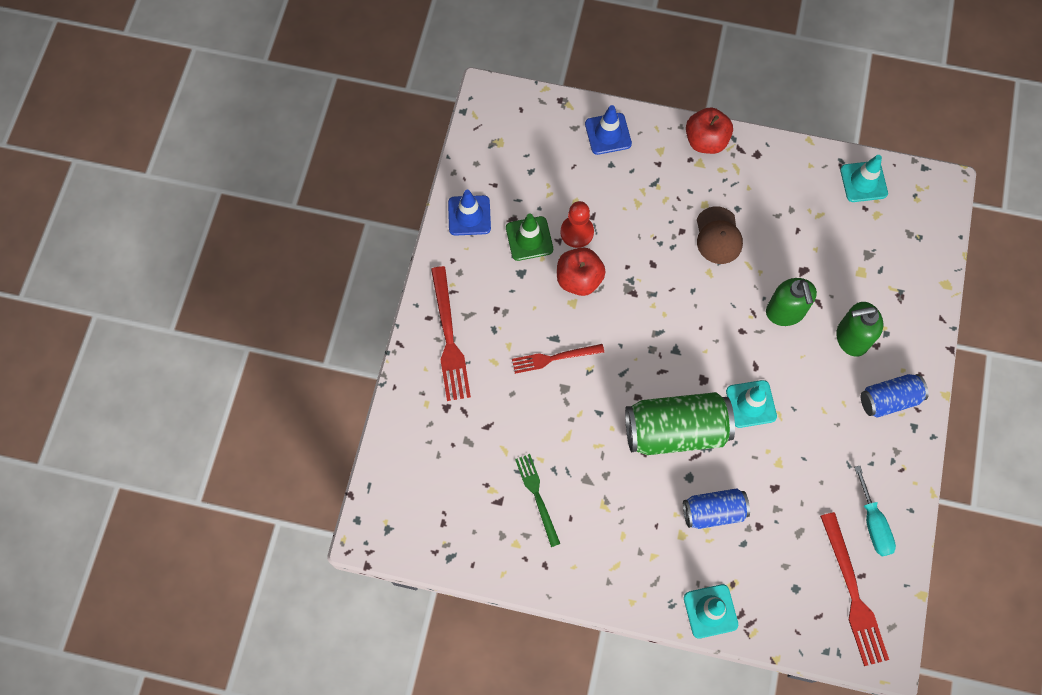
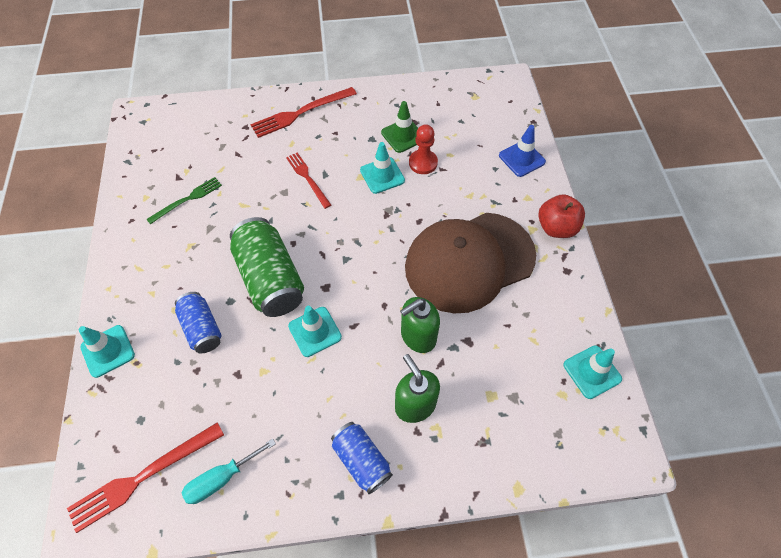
camera: 70 degrees right, 10 degrees down
(469, 215) = (405, 96): blue traffic cone -> none
(579, 279) = (382, 175): red apple -> turquoise traffic cone
(718, 236) = (469, 261): brown cap -> brown cap, size x2.29

